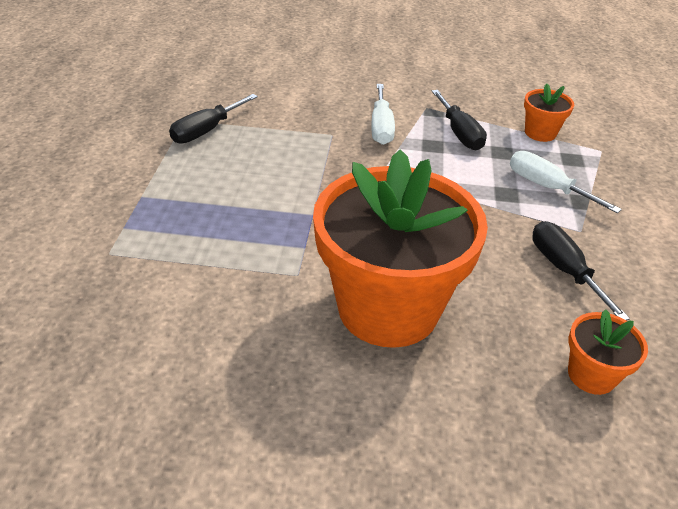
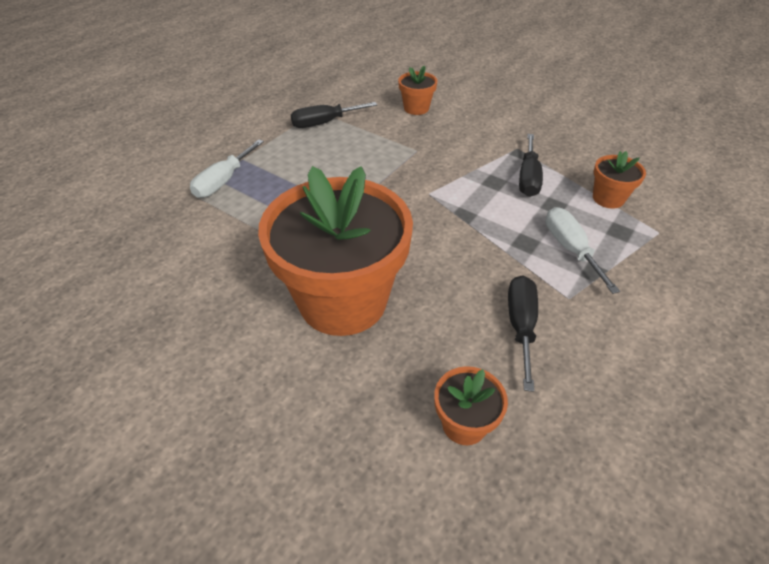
camera: 30 degrees right, 5 degrees up
(295, 91) = (416, 108): none -> orange flower pot
(381, 127) = (462, 155): white screwdriver -> white screwdriver (223, 181)

